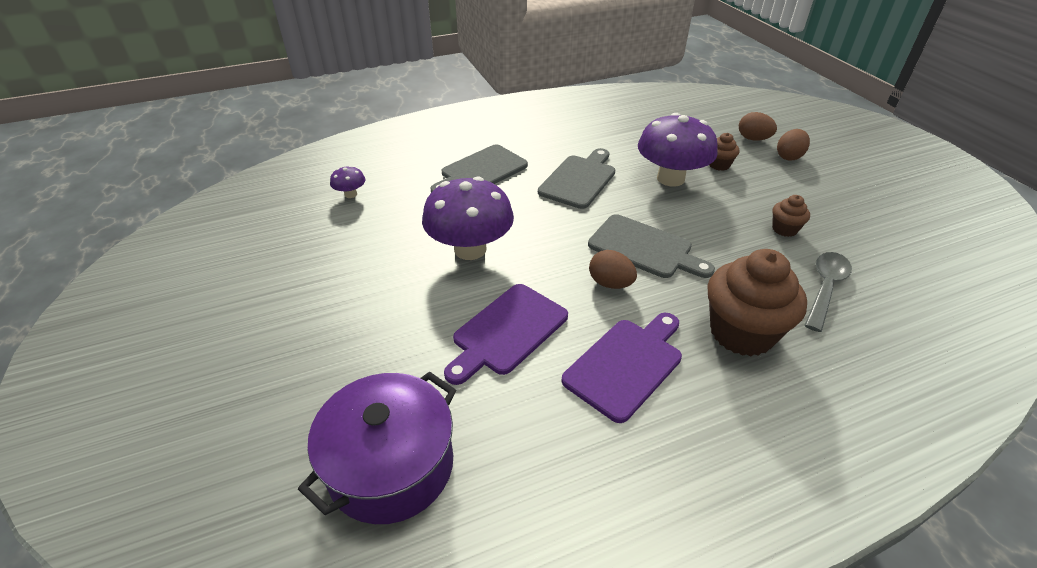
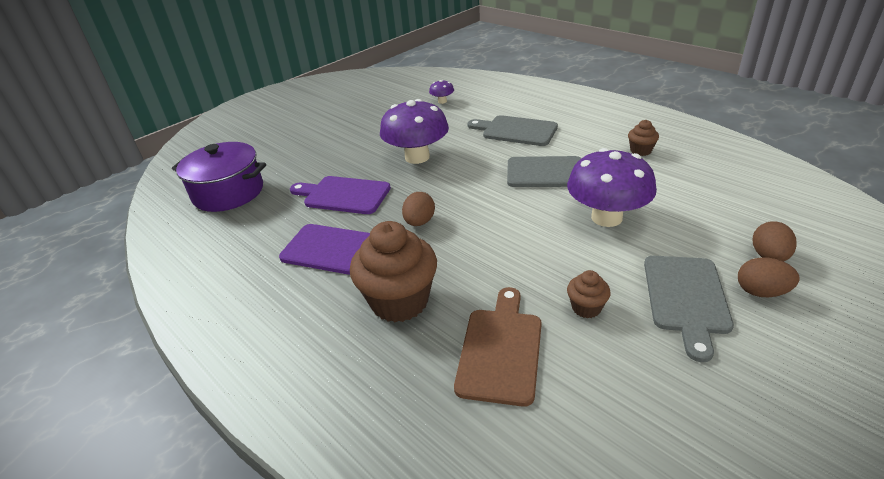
camera: 70 degrees right, 5 degrees down
(644, 248) = (478, 227): grey cutting board -> grey cutting board (686, 298)
(719, 165) = (671, 242): brown cupcake -> brown cupcake (640, 151)
(825, 288) = (500, 350): grey spoon -> brown cutting board

